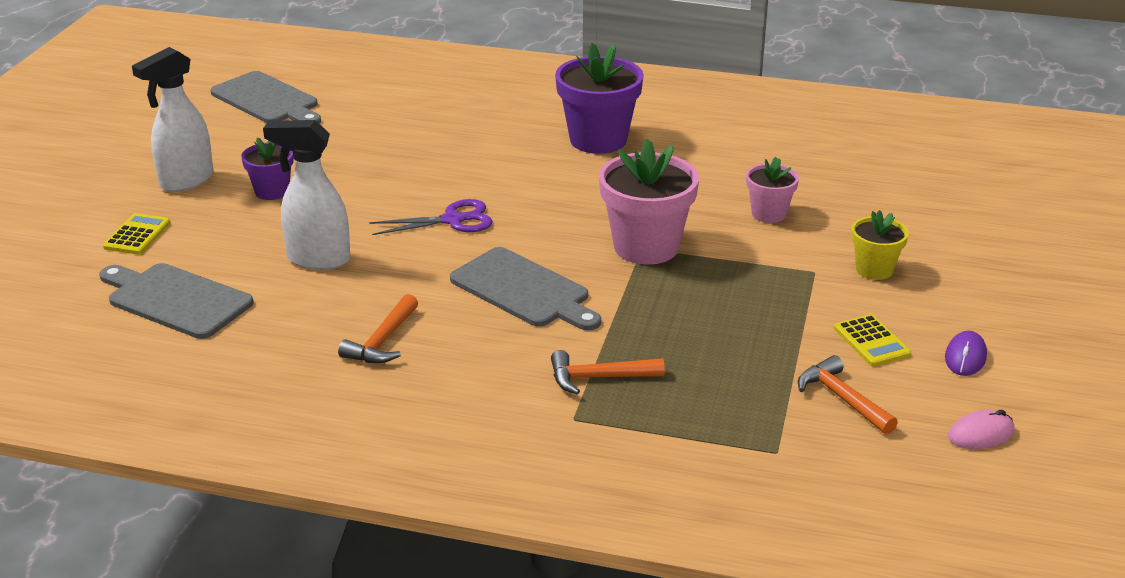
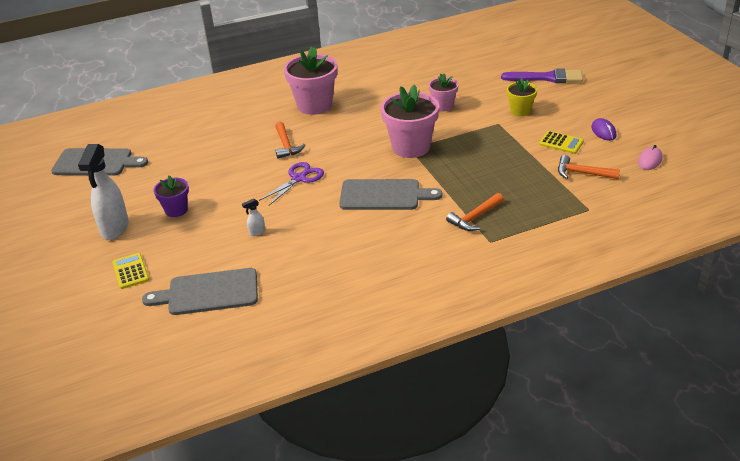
camera: 35 degrees left, 5 degrees up
(317, 259) = (257, 232): white spray bottle -> white spray bottle, size x0.41
(382, 341) = (351, 254): orange hammer -> orange hammer (286, 145)
(598, 140) = (314, 105): purple flower pot -> pink flower pot
(986, 242) = (547, 78): none -> purple brush

